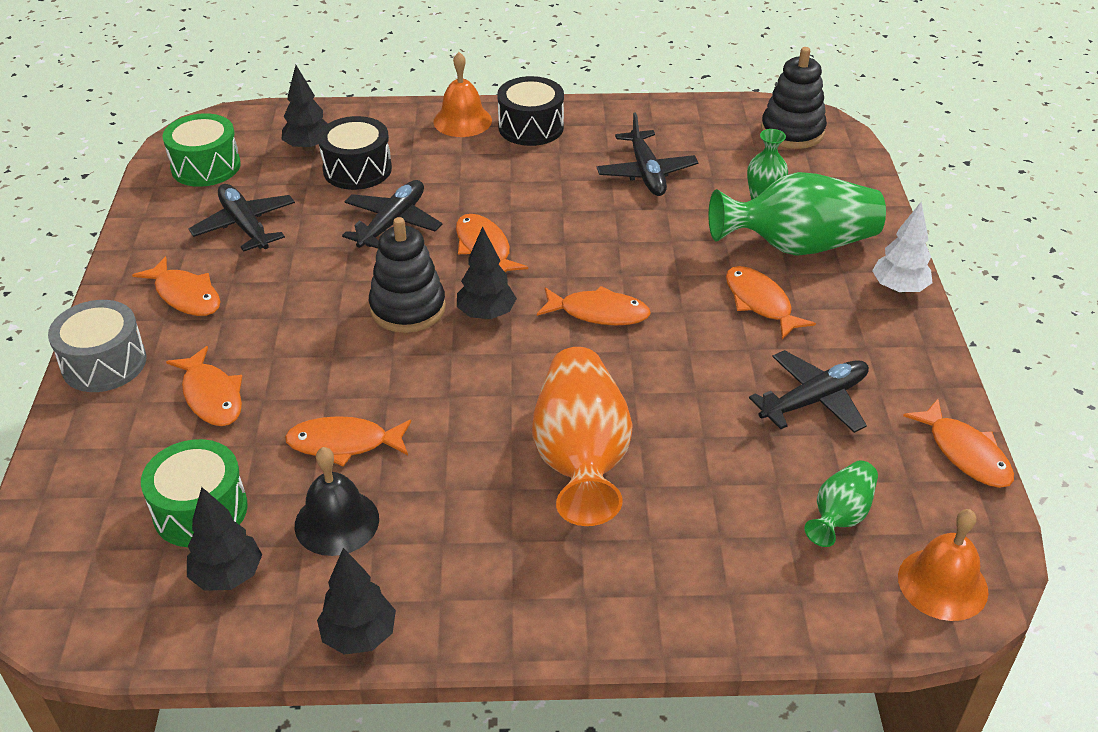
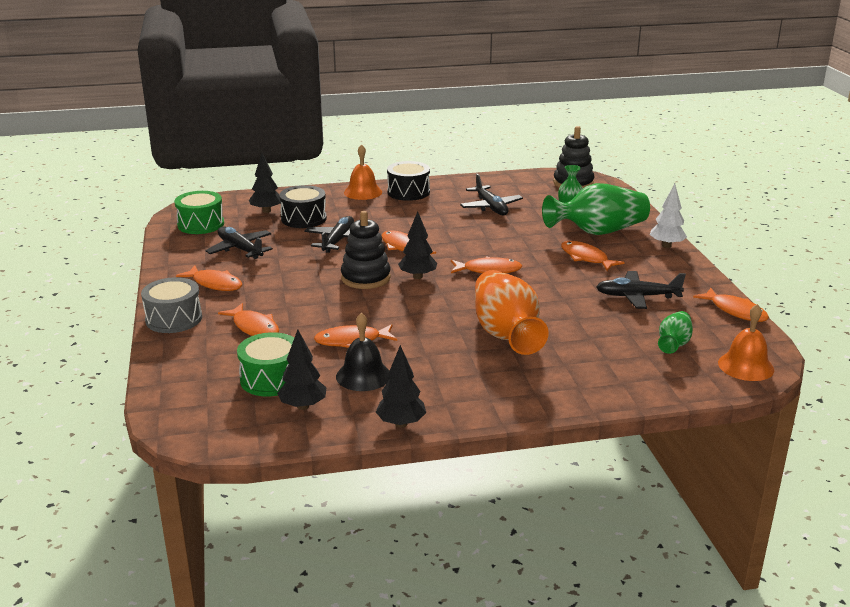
camera: 10 degrees left, 15 degrees down
(814, 400) = (637, 296): black plane -> black plane turned 135 degrees counterclockwise

